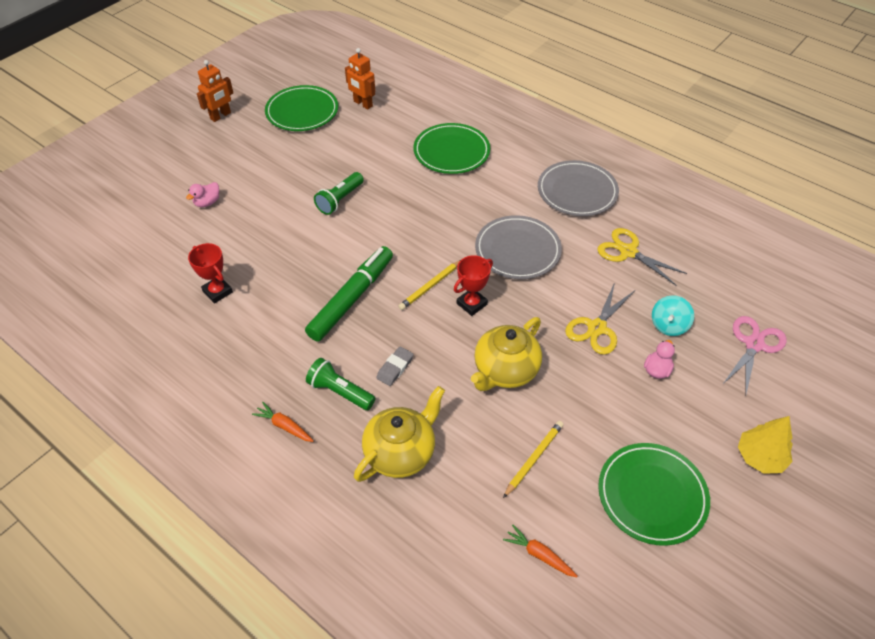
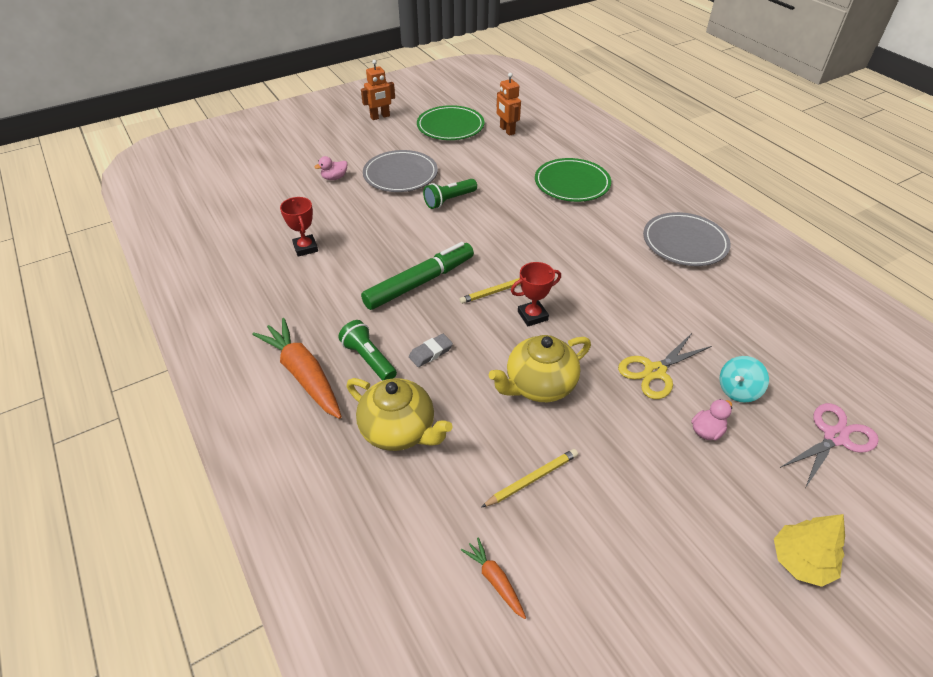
camera: 20 degrees right, 5 degrees down
(284, 426) = (303, 374): orange carrot -> orange carrot, size x2.08
(401, 452) = (399, 430): yellow teapot -> yellow teapot turned 60 degrees clockwise
(517, 250) = (600, 280): grey plate -> grey plate (400, 175)
(628, 252) = (718, 309): yellow scissors -> none
(652, 495) = (650, 560): green plate -> none

